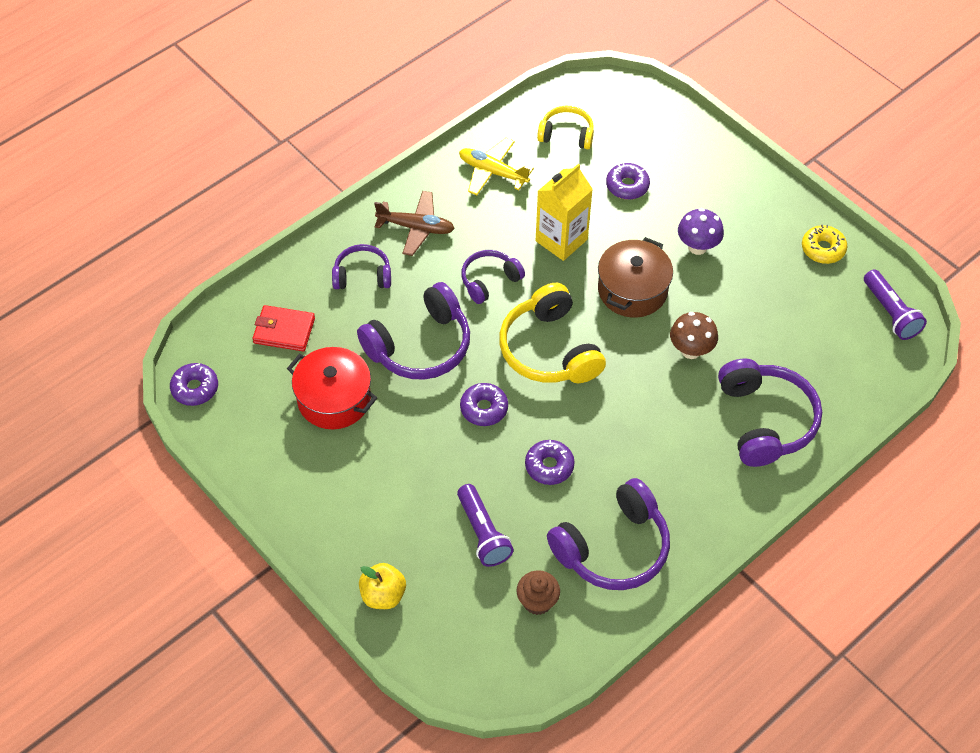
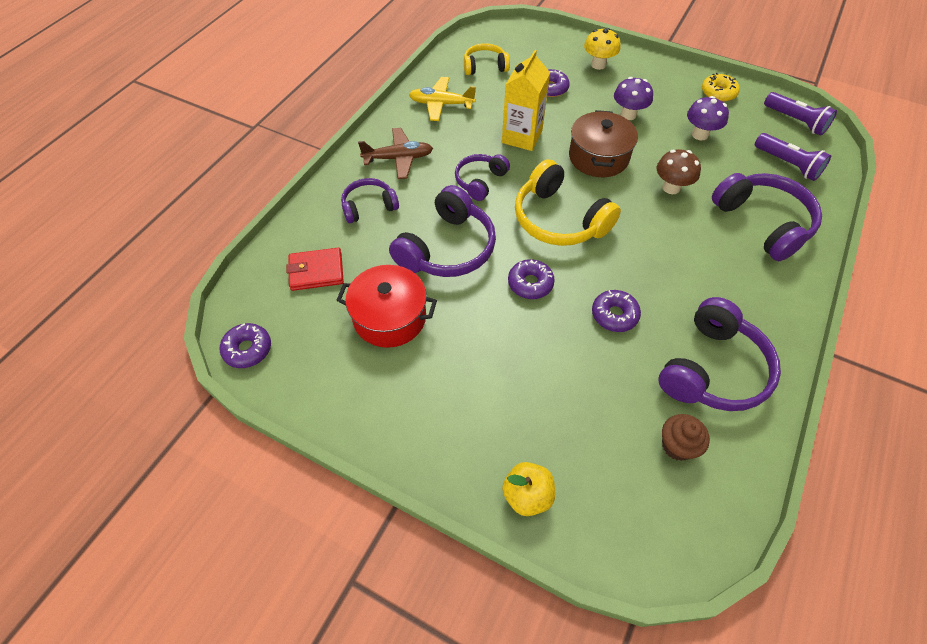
camera: 20 degrees left, 0 degrees up
(483, 533) = (590, 396): purple flashlight -> purple flashlight (788, 164)
(702, 169) = (598, 65): none -> yellow mushroom
(765, 296) = (700, 134): none -> purple mushroom

